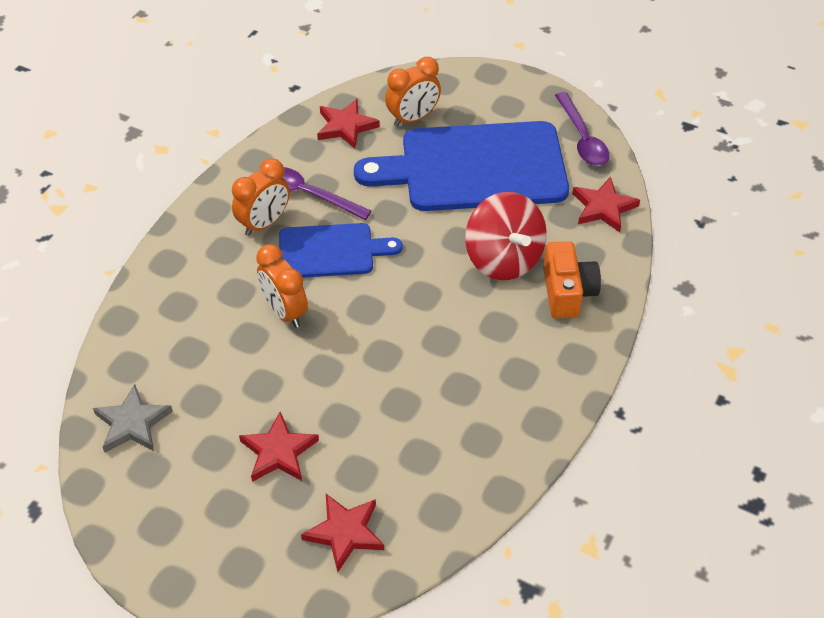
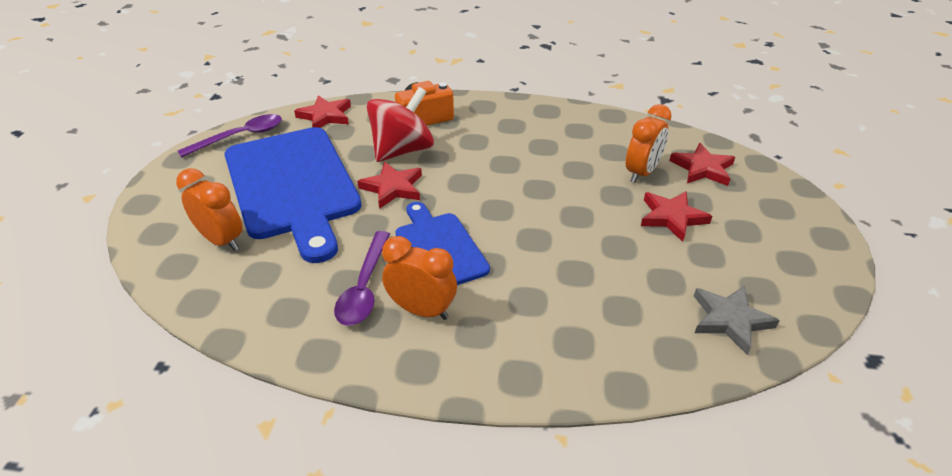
camera: 110 degrees left, 10 degrees down
(285, 311) = (531, 257): orange clock -> orange clock (641, 173)
(346, 126) = (242, 289): red star -> red star (393, 188)

